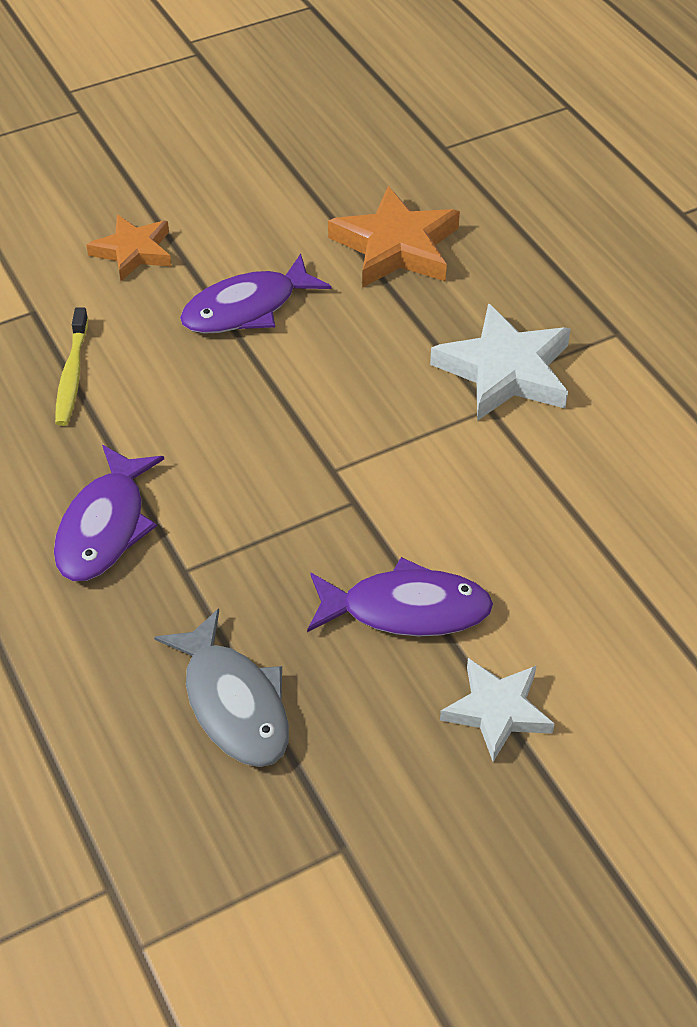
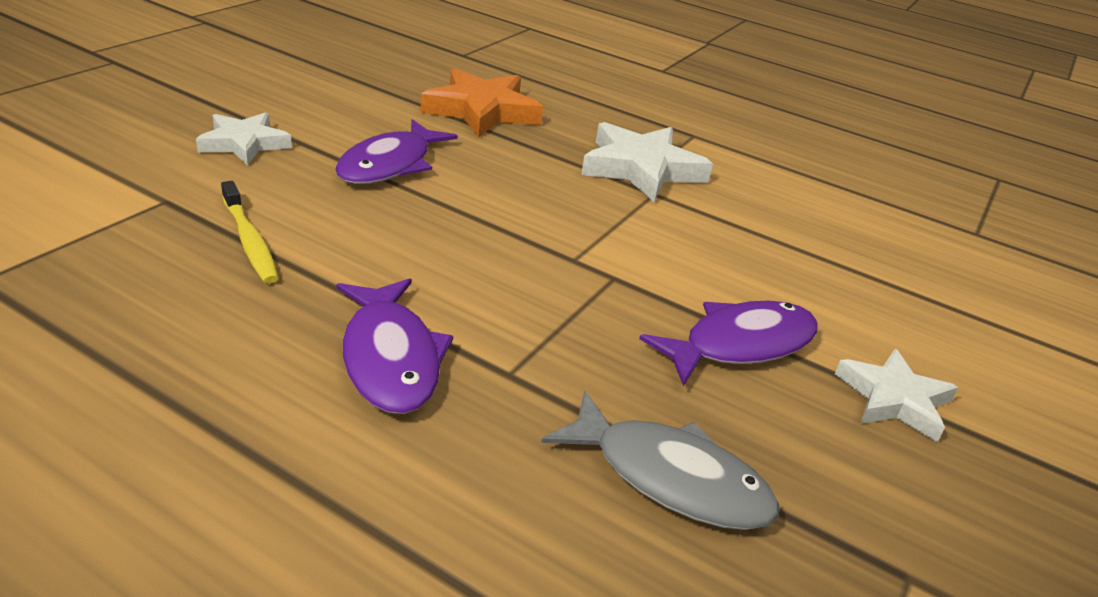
camera: 35 degrees left, 15 degrees down
(133, 252) = (244, 143): orange star -> white star

